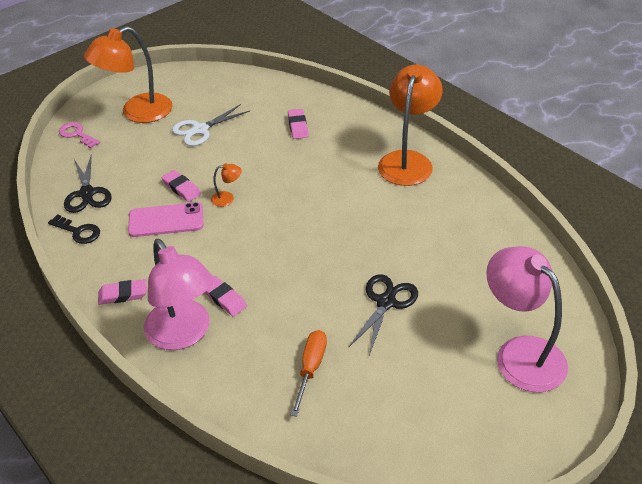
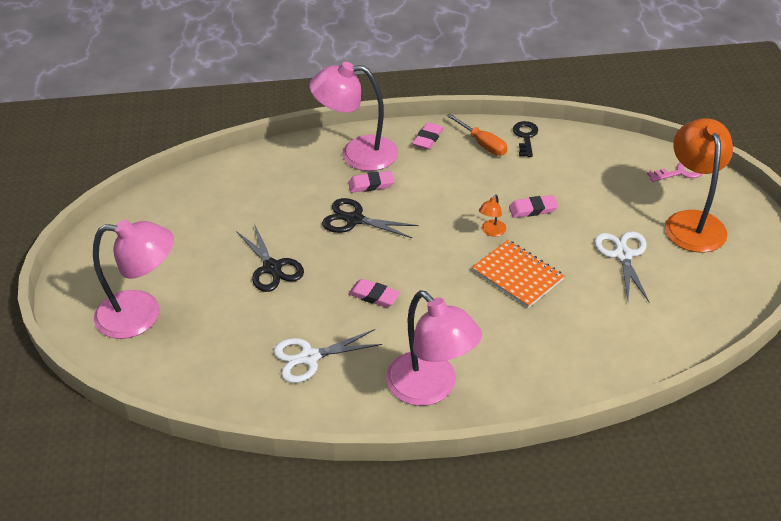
camera: 125 degrees right, 0 degrees up
(78, 231) = (525, 137): black key -> black key turned 120 degrees clockwise
(87, 193) = (575, 154): black scissors -> black scissors (354, 219)
(166, 220) = (495, 186): pink phone -> none
(265, 167) = (517, 275): none -> orange notebook
(298, 126) = (569, 331): pink eraser -> pink eraser (374, 296)
(310, 368) = (260, 199): orange screwdriver -> orange screwdriver (482, 144)
(407, 160) = (431, 388): orange lamp -> pink lamp
(446, 227) = (309, 357): none -> white scissors

